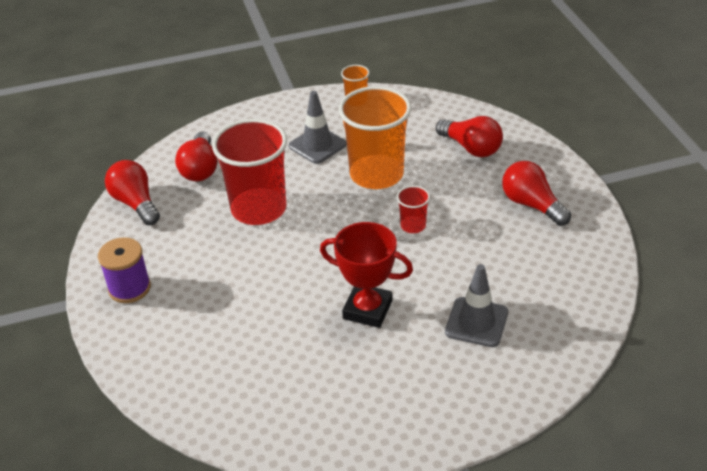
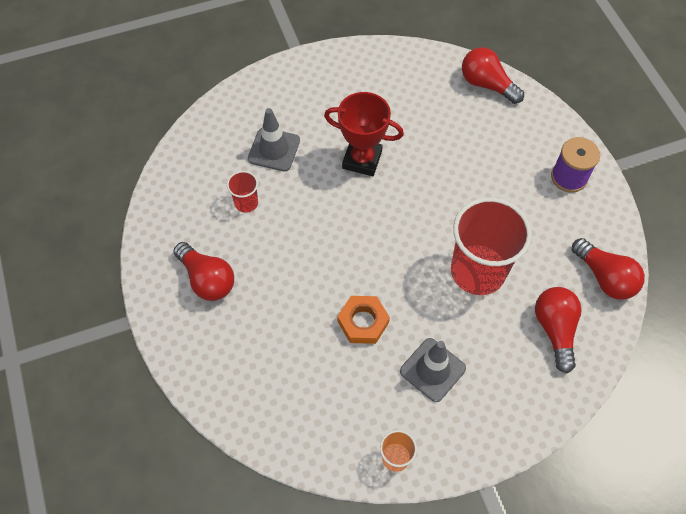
camera: 175 degrees right, 20 degrees up
(376, 174) = (363, 322): orange cup -> orange nut
(413, 225) = (324, 251): red cup -> red cup (246, 203)
(471, 148) = (259, 366): red light bulb -> red light bulb (487, 84)

